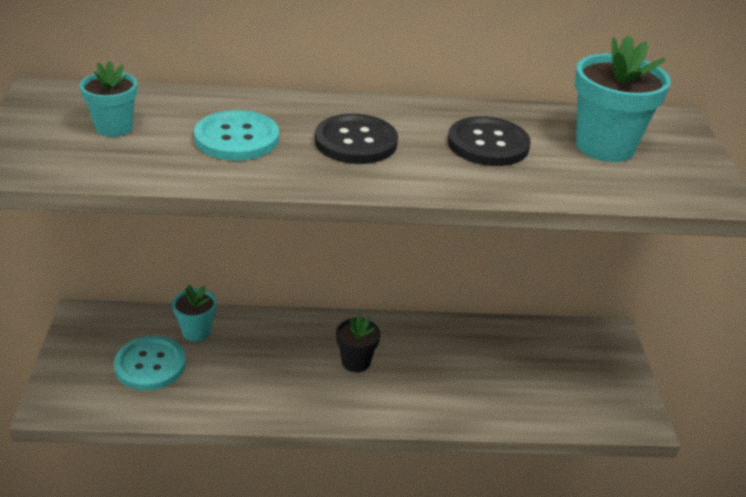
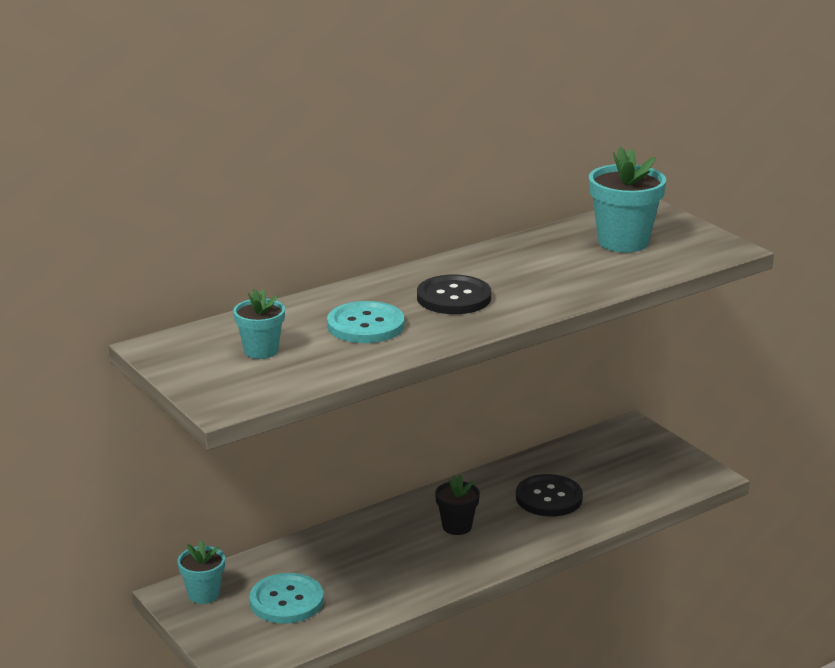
camera: 30 degrees left, 10 degrees down
(196, 331) = (295, 562): turquoise flower pot -> turquoise flower pot (203, 594)
(488, 144) = (545, 267): black button -> black button (549, 498)

